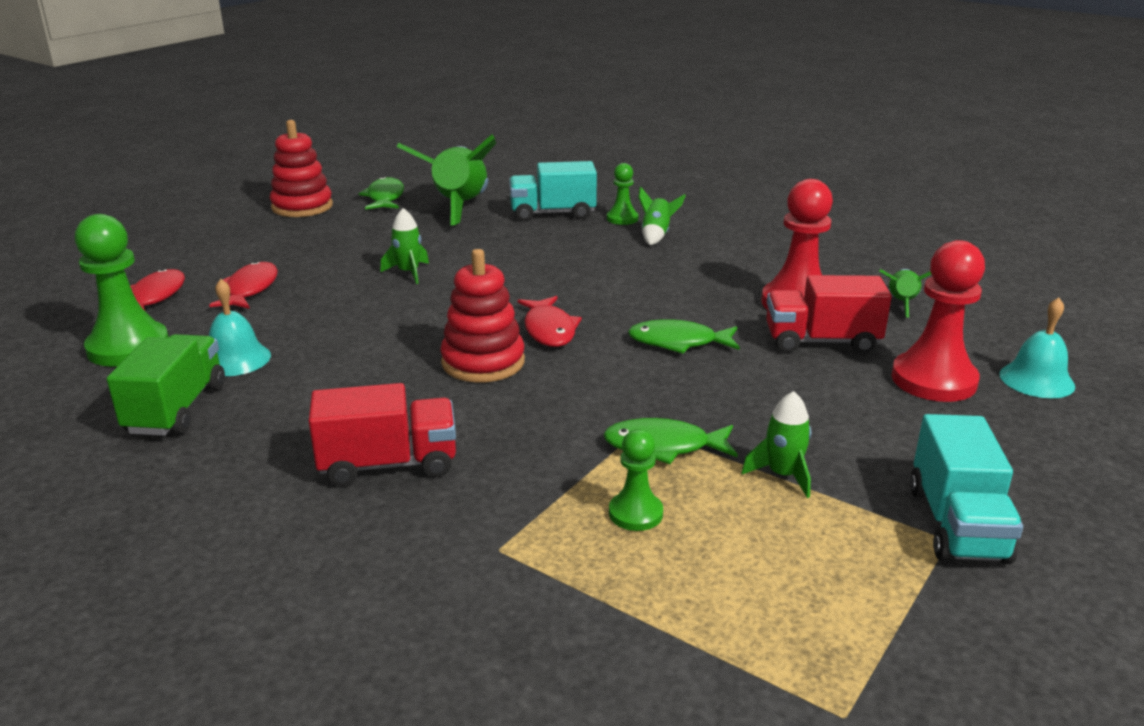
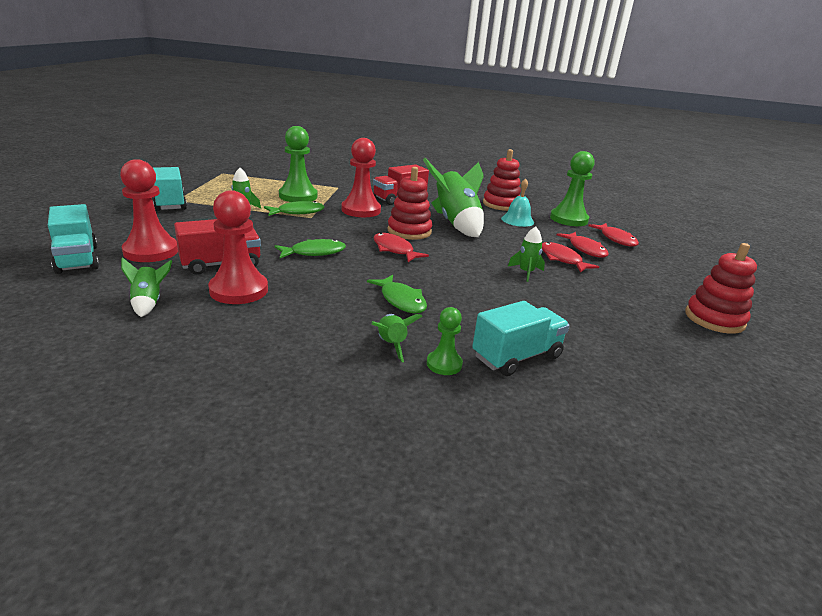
camera: 150 degrees right, 0 degrees up
(176, 409) = (501, 204): green truck -> red stacking toy
(321, 281) = (562, 259): none -> red fish
(385, 197) = (687, 346): green fish -> green fish (401, 300)
(459, 208) = (606, 346): green rocket -> green rocket (455, 223)
(520, 434) = (361, 210): none -> red pawn
(635, 513) = (298, 196): green pawn -> green pawn, size x1.86
(1036, 380) = (77, 259): turquoise bell -> turquoise truck

